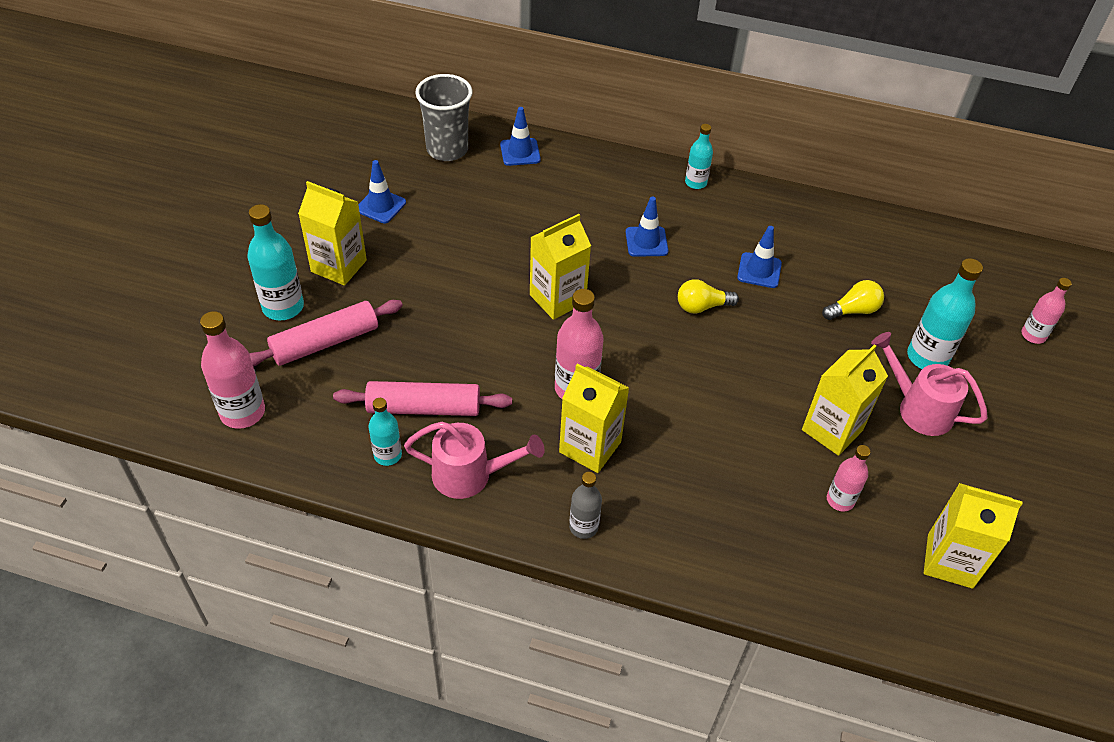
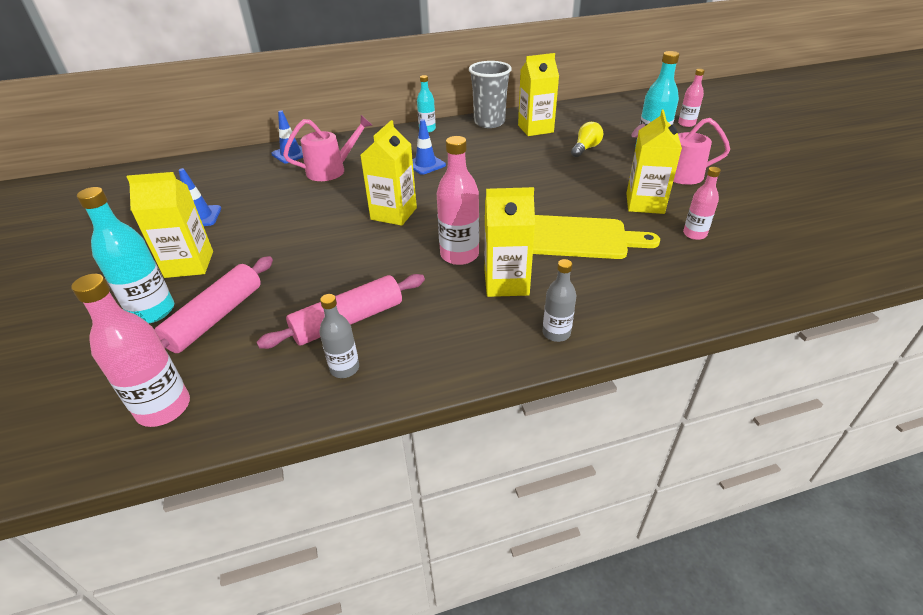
camera: 30 degrees left, 10 degrees down
(388, 455) = (344, 368): turquoise bottle -> grey bottle
(447, 149) = (231, 170): grey cup -> grey cup (489, 122)
(471, 475) = (432, 345): pink watering can -> pink watering can (332, 170)
(702, 306) = (496, 180): yellow light bulb -> none
(711, 433) = (577, 238): none -> yellow cutting board
(759, 270) = (511, 152): blue traffic cone -> none
(950, 561) = (789, 233): yellow carton -> yellow carton (535, 129)

